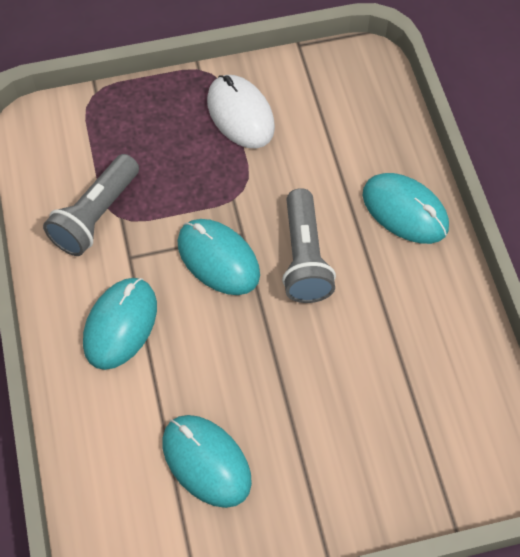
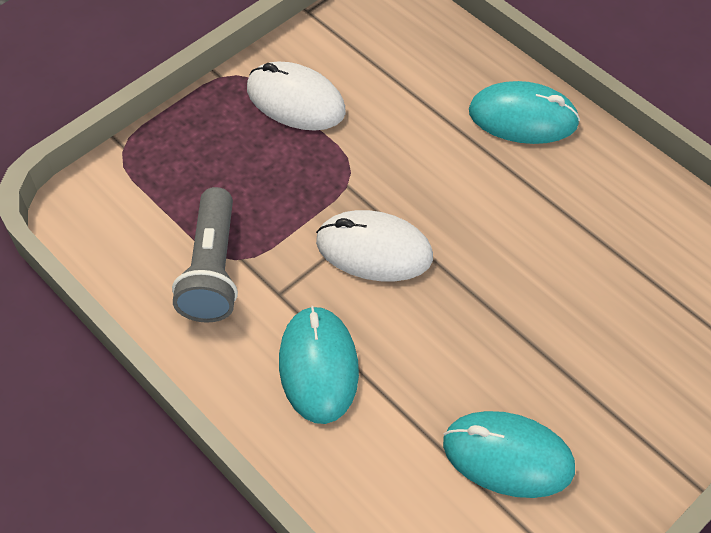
camera: 30 degrees left, 5 degrees down
(218, 259) = (374, 249): turquoise mouse -> white mouse
(304, 258) = (459, 207): grey flashlight -> none

